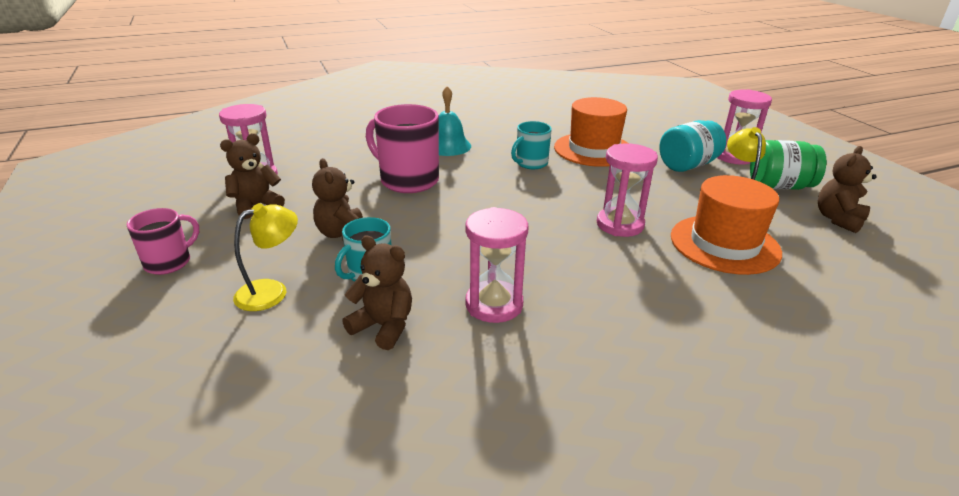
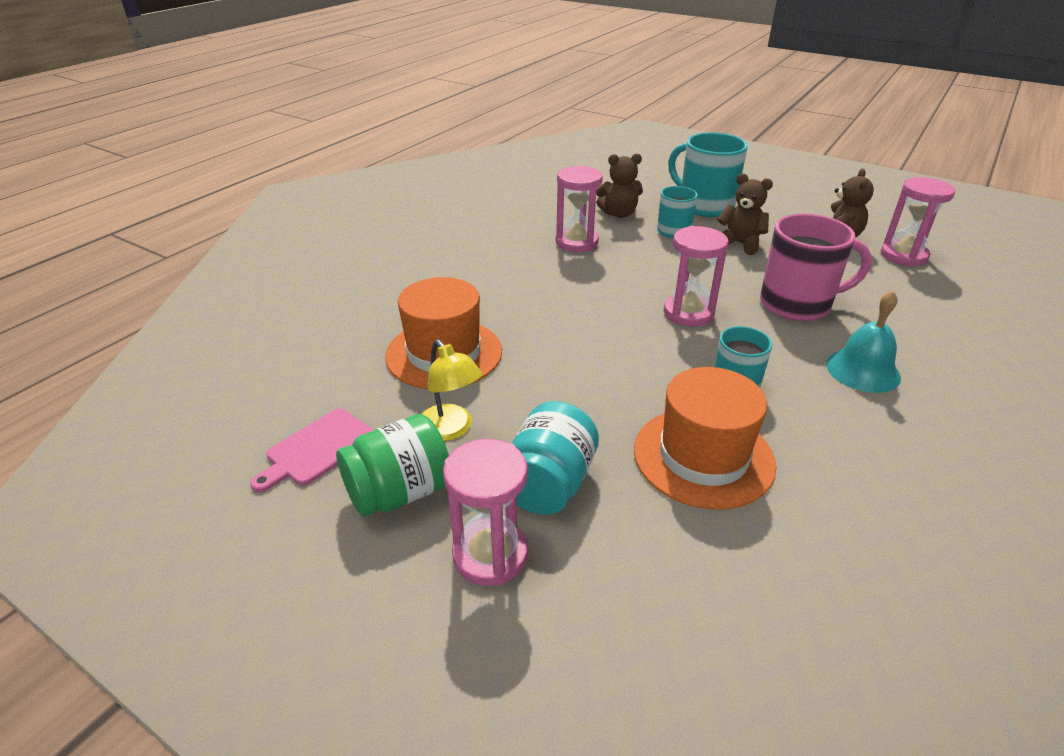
camera: 145 degrees right, 5 degrees up
(169, 262) = (786, 196): pink mug -> none
(271, 291) = (704, 206): yellow lamp -> turquoise mug
(620, 225) = (553, 336): pink hourglass -> pink hourglass (688, 313)
(838, 219) = (317, 449): brown teddy bear -> pink cutting board

